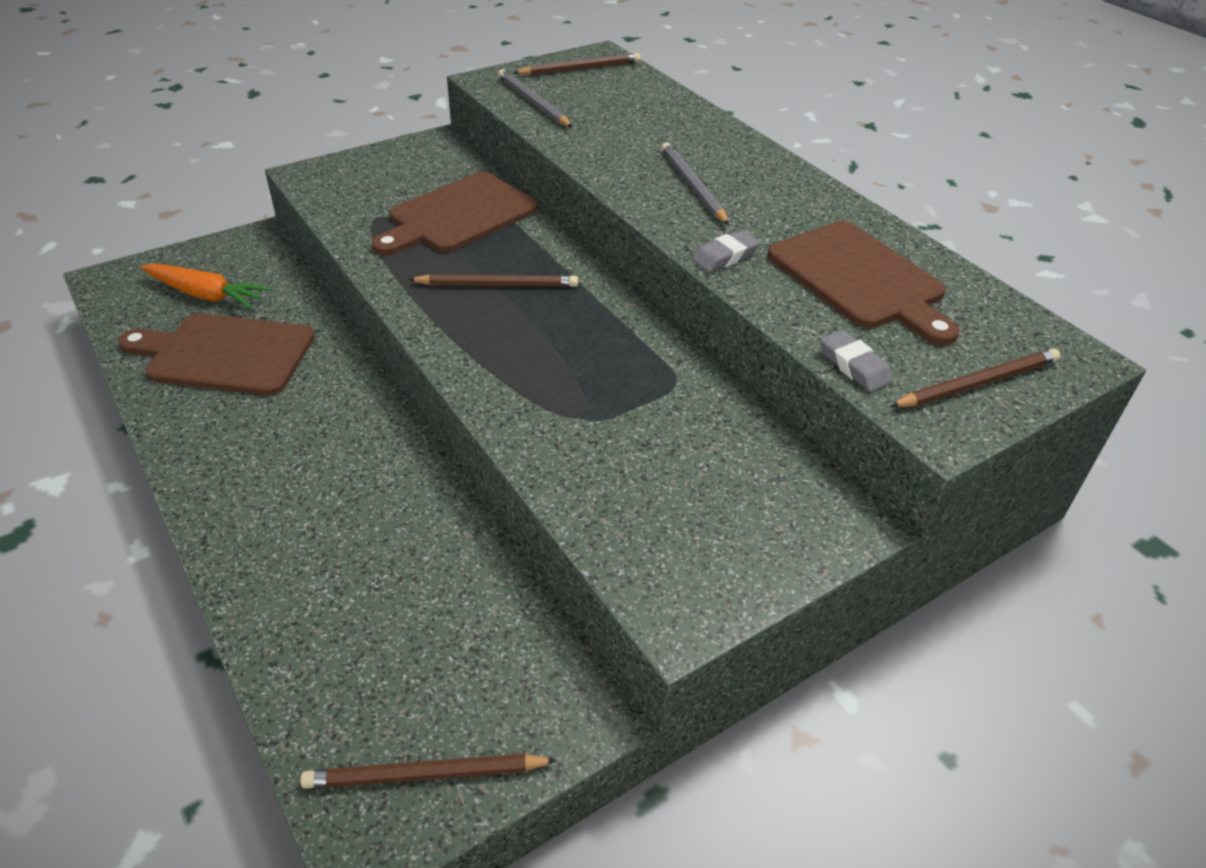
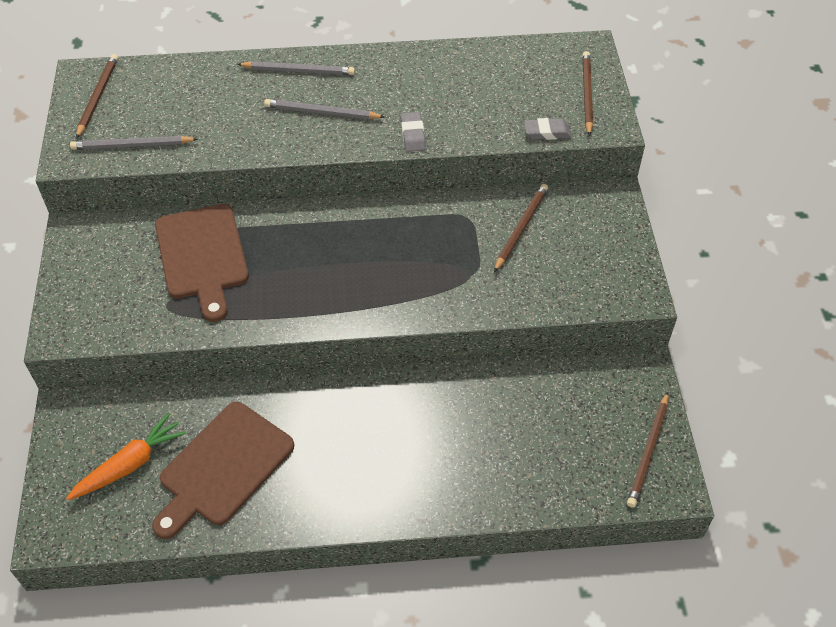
camera: 60 degrees left, 10 degrees up
(497, 285) = (309, 265): brown pencil -> brown pencil (520, 228)
(740, 153) = (298, 70): none -> grey pencil
(860, 279) = (473, 89): brown cutting board -> none

